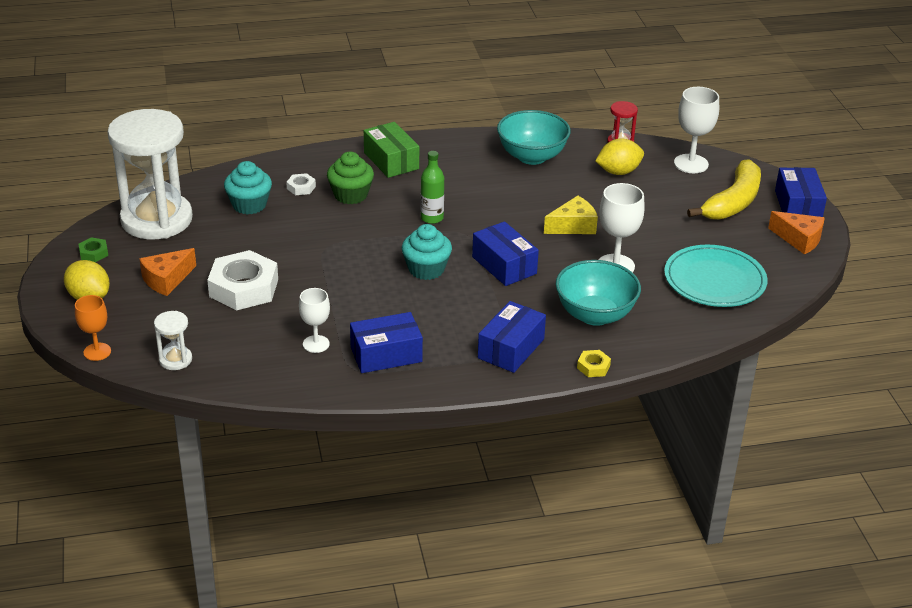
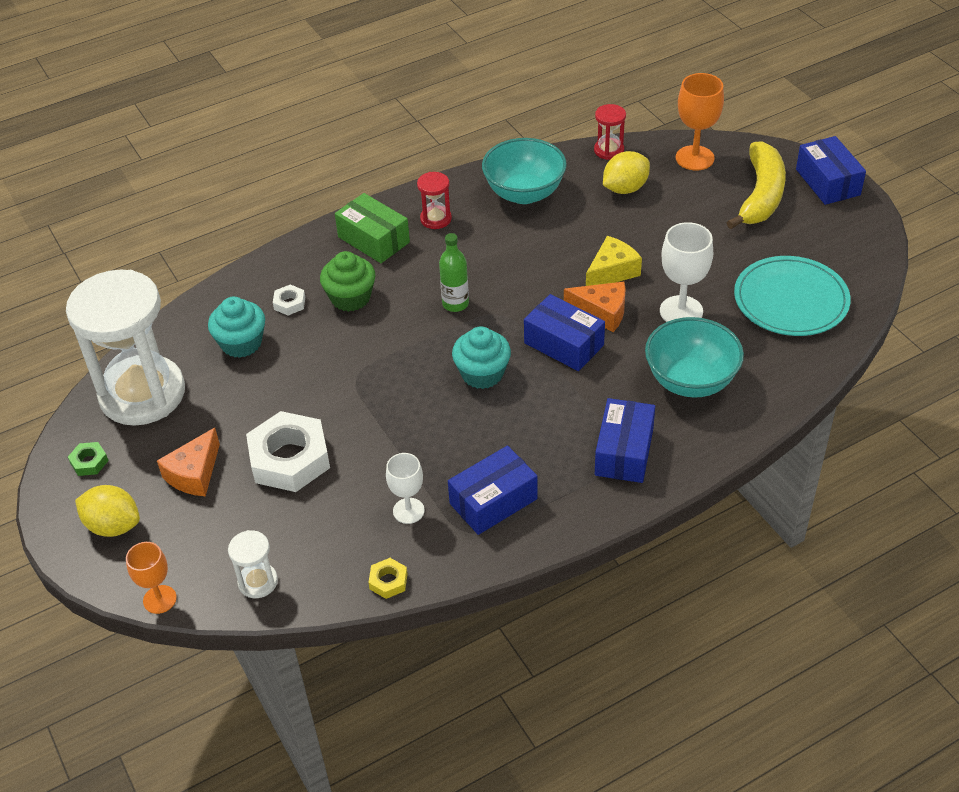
camera: 15 degrees left, 10 degrees up
(449, 158) = (436, 219): none -> red hourglass
(593, 367) = (722, 449): yellow nut -> yellow nut (388, 581)
(691, 164) = (694, 158): white goblet -> orange goblet
(799, 239) = (849, 224): orange cheese -> orange cheese (601, 312)

